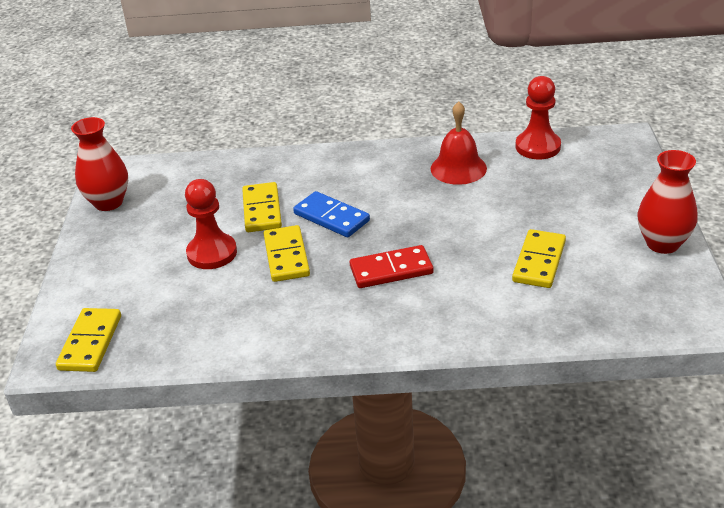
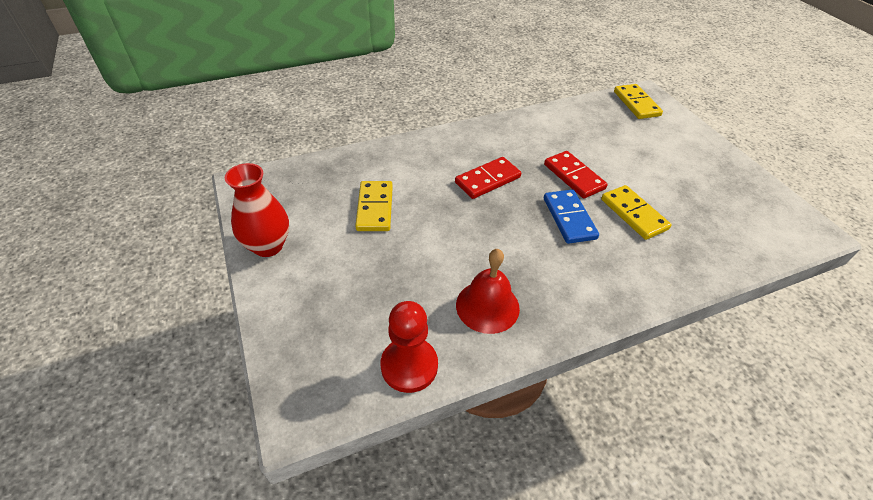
camera: 155 degrees right, 10 degrees up
(108, 202) = (766, 197): red vase -> none
(212, 253) = (630, 169): red pawn -> none
(286, 256) = (573, 176): yellow domino -> red domino
(331, 217) = (569, 218): blue domino -> blue domino turned 60 degrees clockwise

